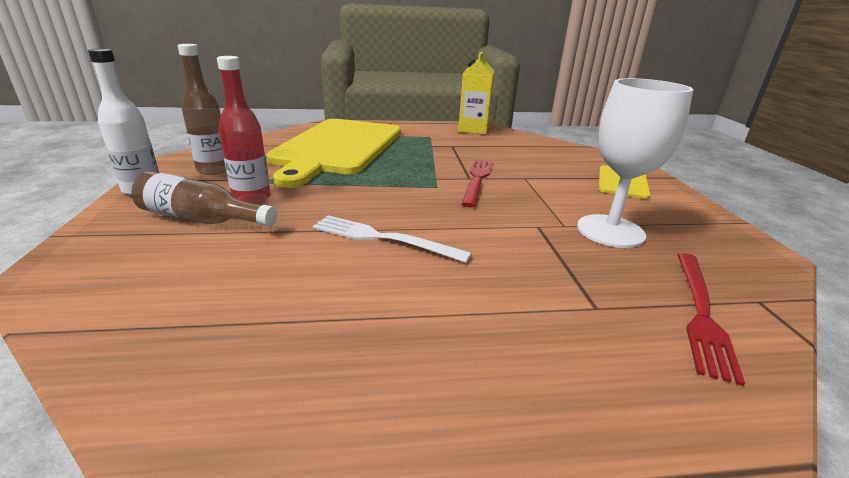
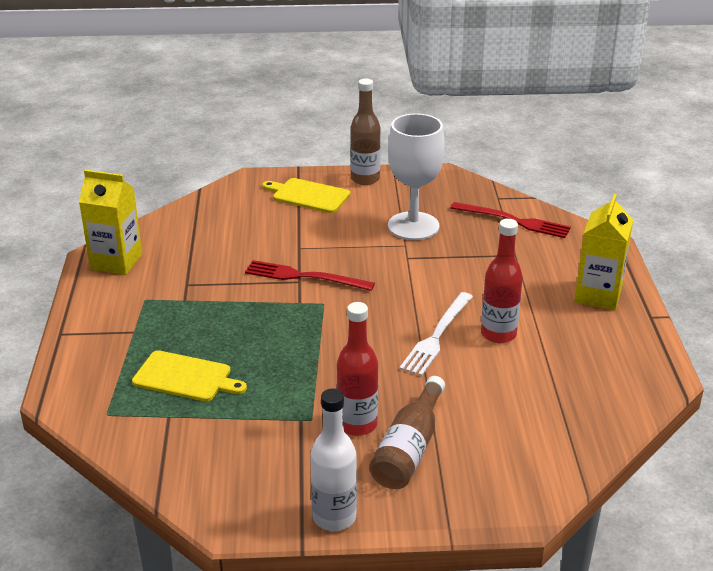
camera: 85 degrees left, 5 degrees up
(214, 170) = (269, 474): brown bottle -> brown bottle (365, 179)
(337, 147) = (185, 377): yellow cutting board -> yellow cutting board, size x0.44
(386, 280) = (498, 334): none -> red bottle
(512, 403) = (598, 295): none -> yellow carton

